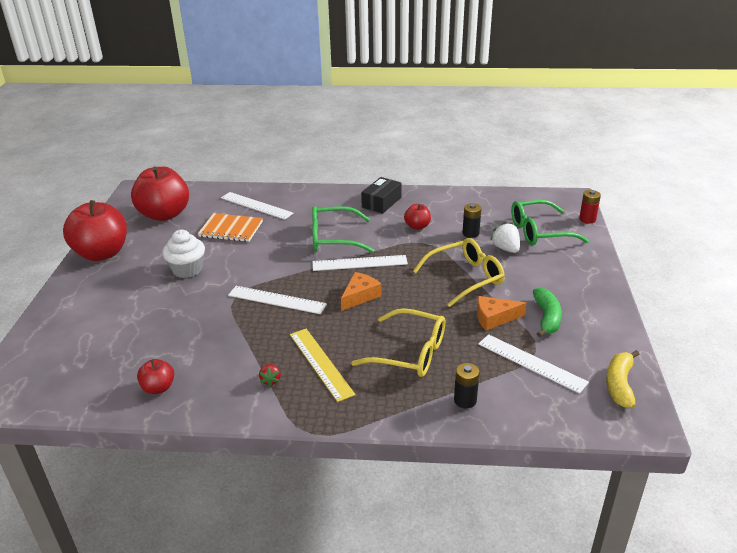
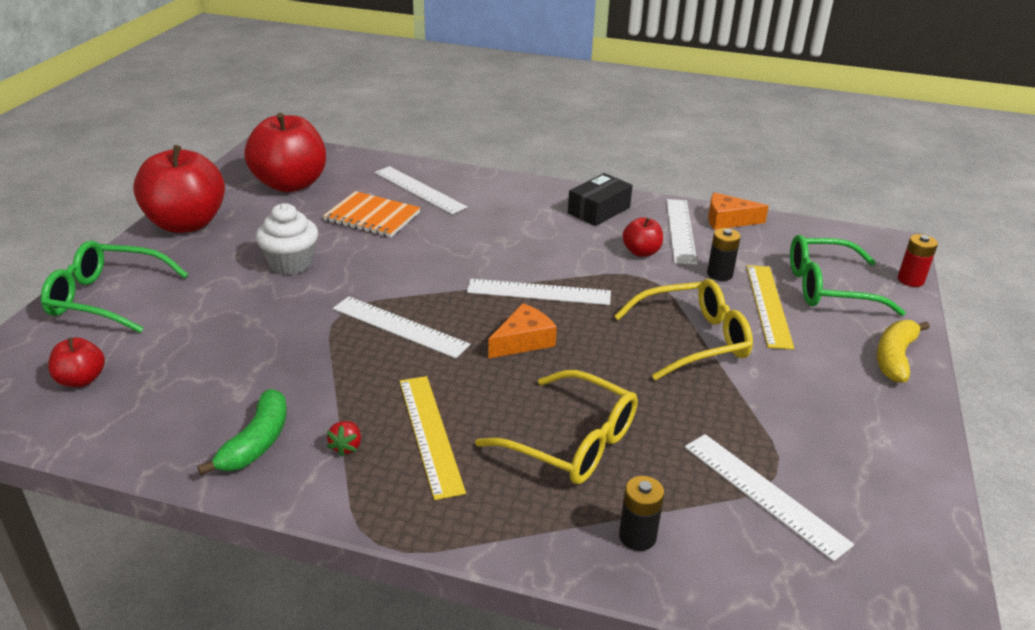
camera: 10 degrees right, 0 degrees up
(158, 388) = (182, 428): red apple -> red apple (81, 380)
(333, 238) = (512, 251): green glasses -> green glasses (106, 298)
(438, 208) = (680, 230): none -> white ruler
(494, 318) = (722, 410): orange cheese -> orange cheese (728, 220)
(506, 249) = (768, 305): white strawberry -> yellow ruler
(546, 318) = (807, 424): green banana -> green banana (256, 442)
(619, 384) = (907, 559): yellow banana -> yellow banana (895, 357)

